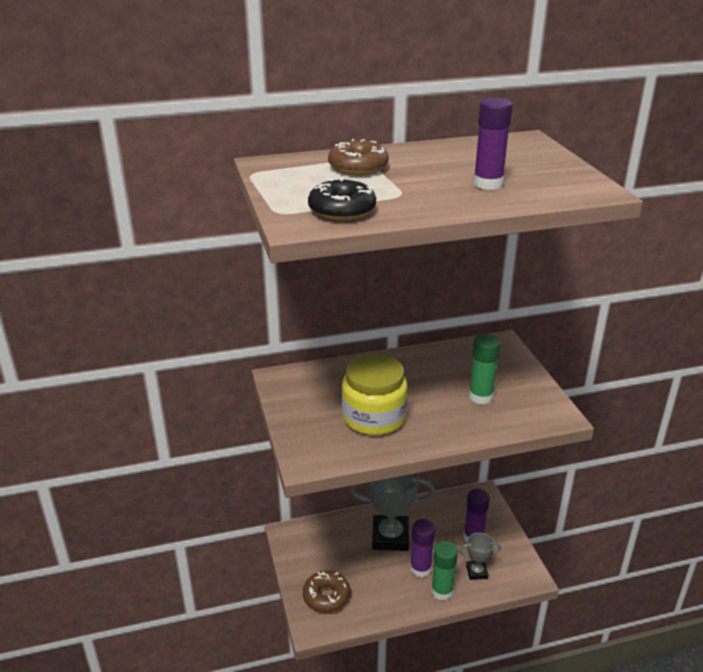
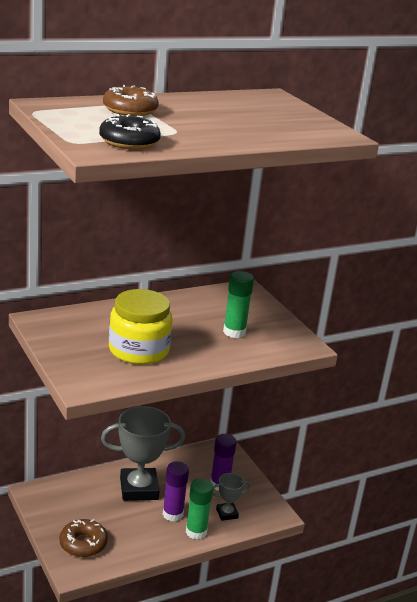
camera: 15 degrees left, 5 degrees down
(488, 184) = (249, 127): purple glue stick -> none

